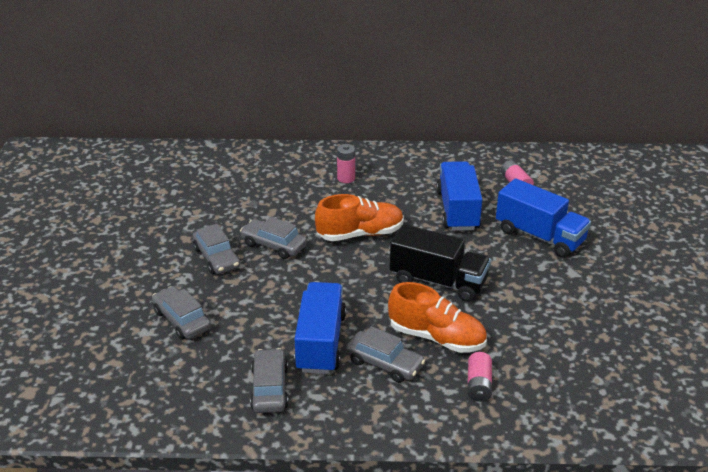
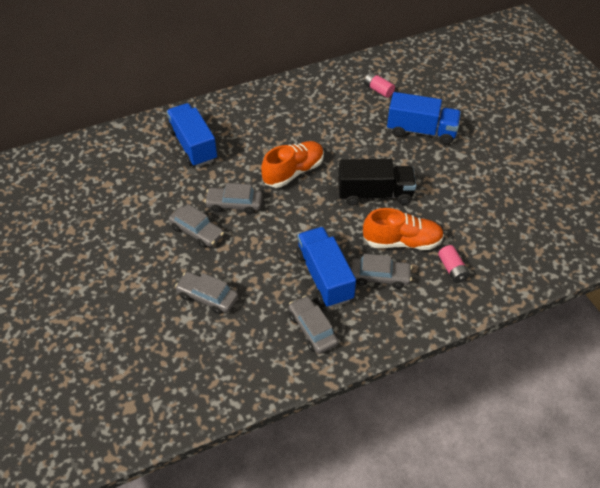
camera: 25 degrees left, 15 degrees up
(346, 178) = (250, 124): pink battery -> none
(457, 210) = (351, 127): blue truck -> blue truck (193, 145)

